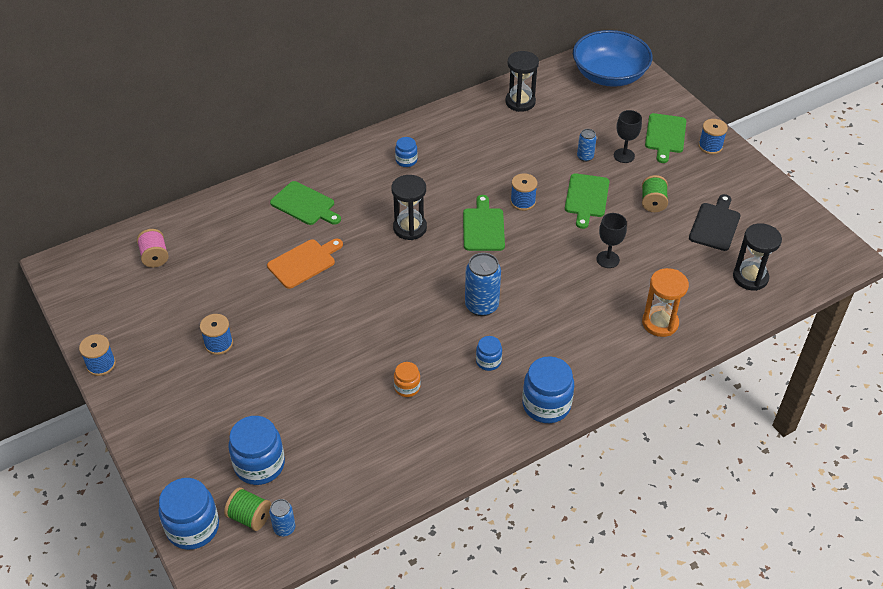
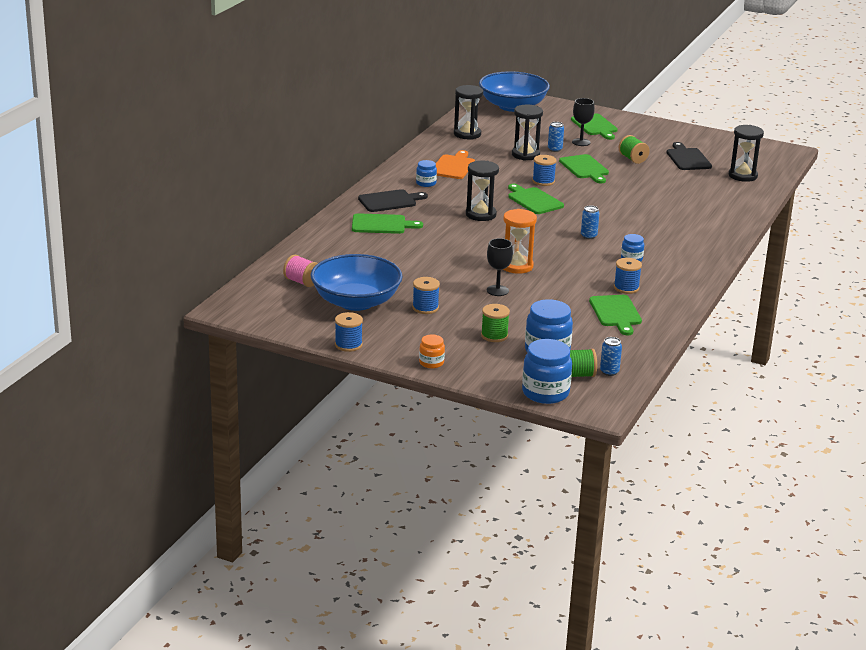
camera: 35 degrees left, 20 degrees down
(170, 306) = (356, 302): none -> blue bowl
(236, 416) = (494, 335): none -> green spool
(304, 262) = (427, 252): orange cutting board -> orange cutting board (453, 166)
(347, 174) = (390, 201): none -> black cutting board
(385, 439) = (616, 313): none -> green cutting board
(407, 387) = (595, 286): orange jar -> orange jar (431, 363)
(481, 306) = (588, 236): blue can -> blue can, size x0.56
(546, 154) = (525, 155): none -> black hourglass
(546, 405) = (697, 266): blue jar -> none
(608, 259) = (641, 192): black goblet -> black goblet (497, 290)
(660, 323) = (716, 211): orange hourglass -> orange hourglass (516, 266)
(710, 146) = (632, 124): blue spool -> blue spool (626, 288)

